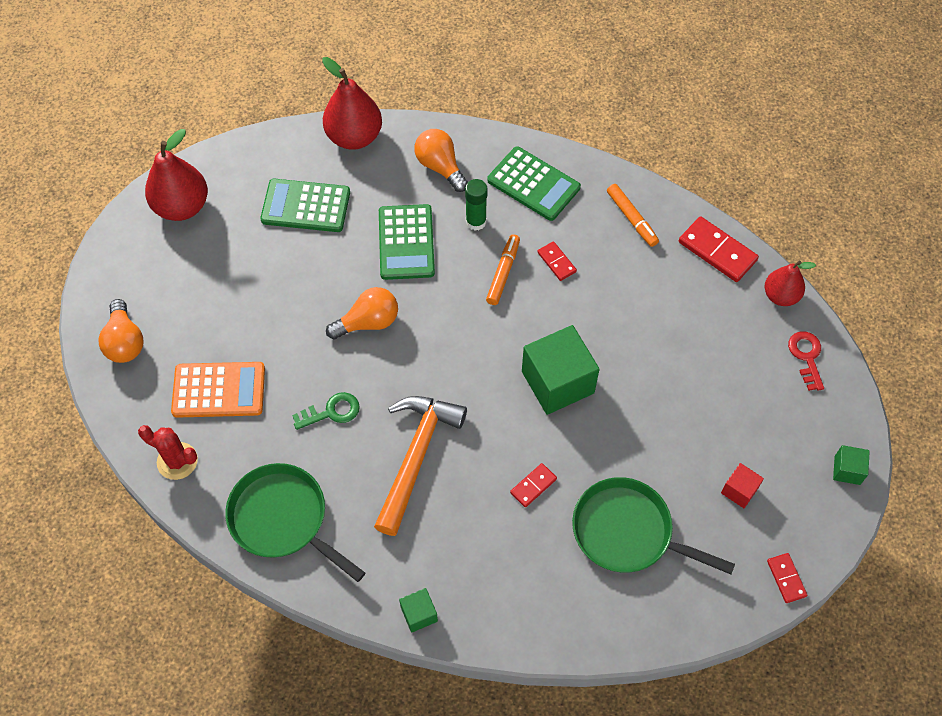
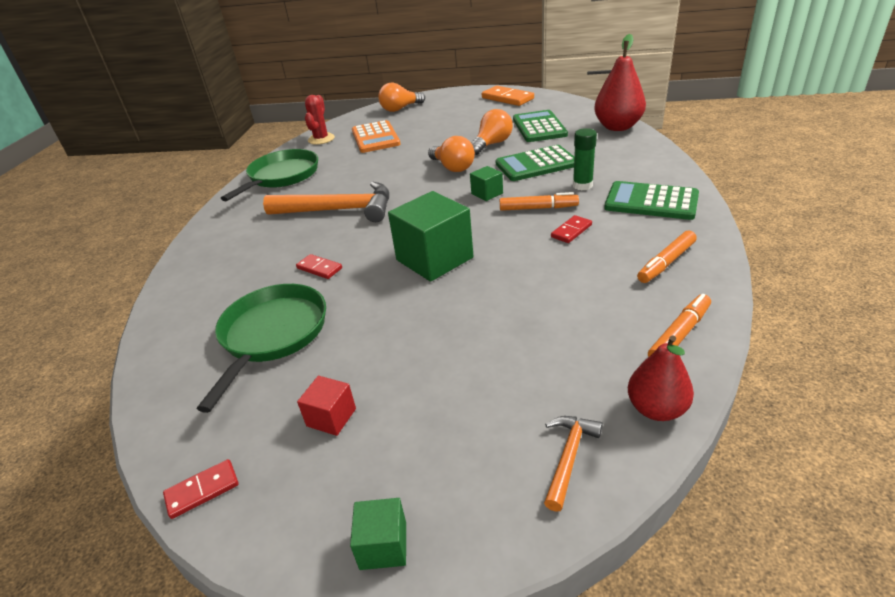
camera: 80 degrees right, 25 degrees down
(182, 207) = (507, 98): red pear -> orange domino
(332, 412) = (370, 172): green key -> none
(419, 614) = (200, 240): green cube -> green cube (487, 193)
(440, 167) = (624, 160): orange light bulb -> orange light bulb (492, 144)
(533, 184) = (651, 201): green calculator -> green calculator turned 90 degrees clockwise
(717, 251) = (679, 334): red domino -> orange marker
(806, 356) = (568, 457): red key -> orange hammer

